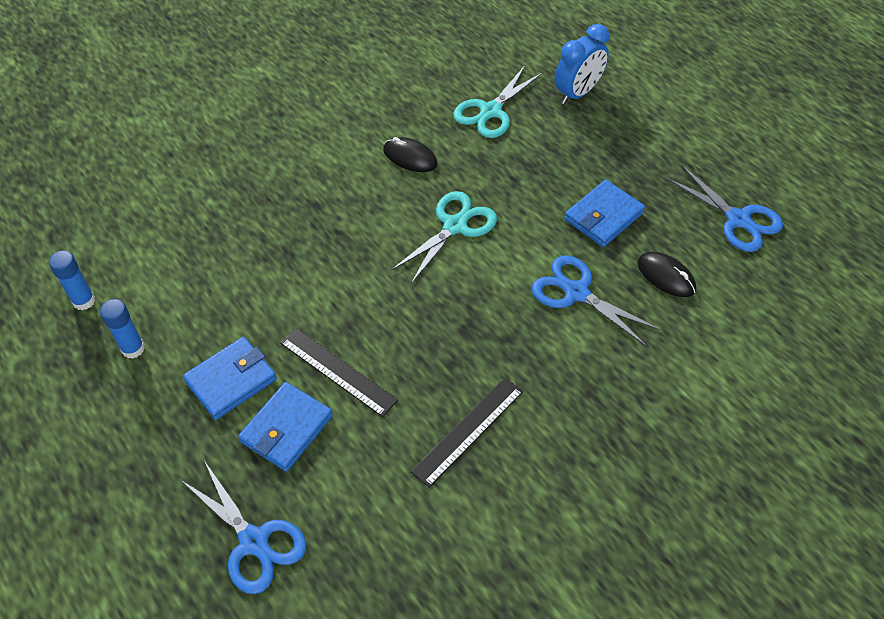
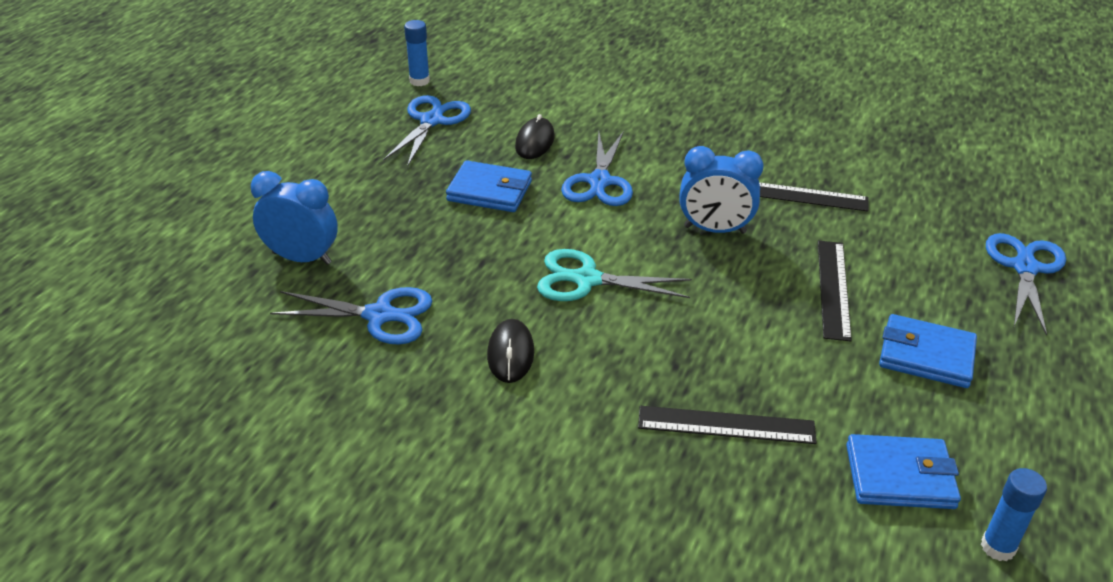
camera: 120 degrees left, 15 degrees down
(133, 348) = (989, 455): blue glue stick -> blue glue stick (419, 81)
(270, 229) = (726, 425): none -> black ruler
(286, 429) = (921, 295): blue wallet -> blue wallet (900, 476)
(461, 336) = (715, 230): none -> blue clock
(490, 111) = (380, 316): turquoise scissors -> blue scissors

